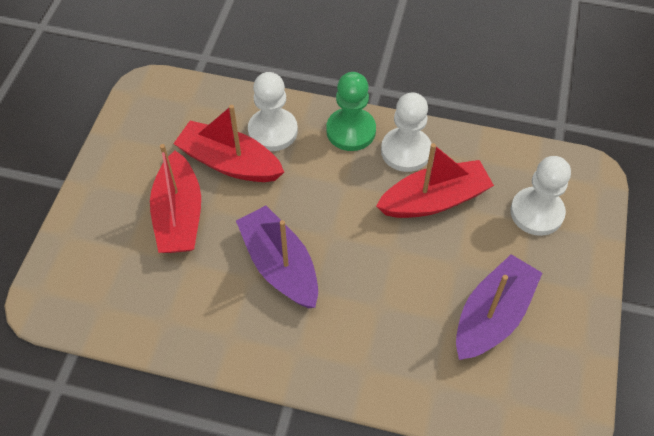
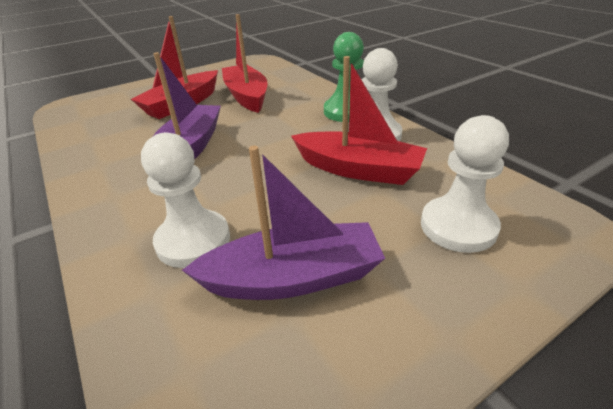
camera: 45 degrees right, 20 degrees down
(273, 131) = (294, 94): white pawn -> white pawn (193, 240)

